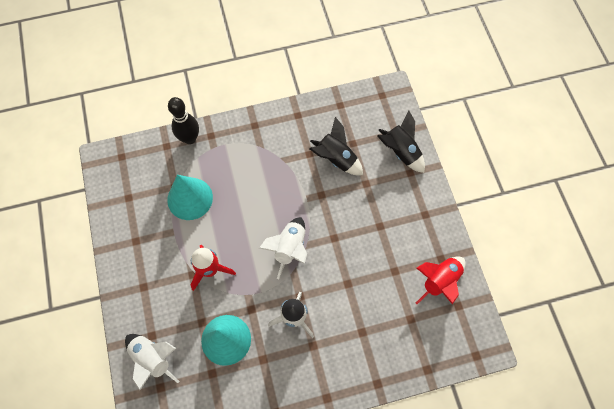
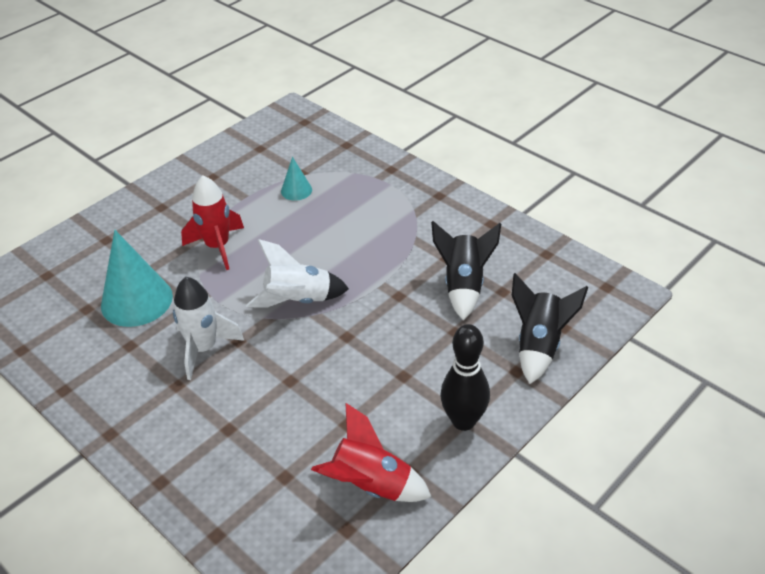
camera: 60 degrees right, 25 degrees down
(153, 358) = (79, 253): white rocket -> none
(190, 138) = (372, 156): black bowling pin -> black bowling pin (463, 421)
(190, 198) = (296, 190): turquoise cone -> turquoise cone, size x0.50

